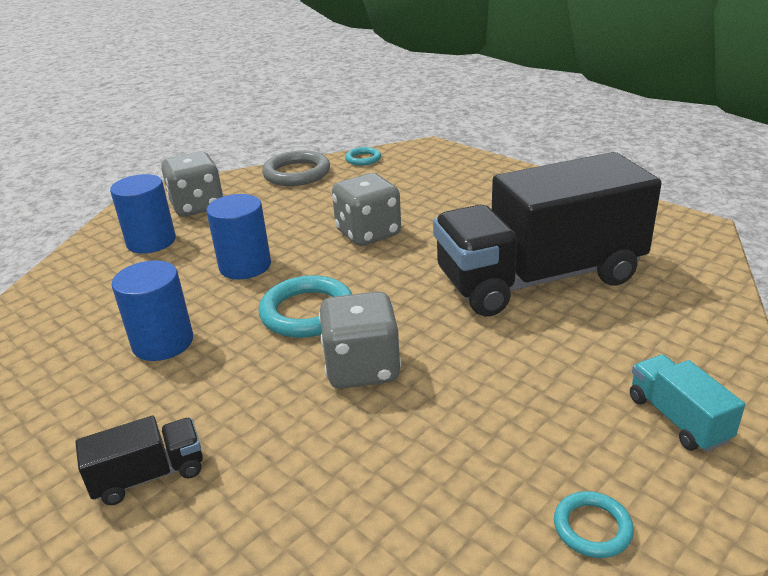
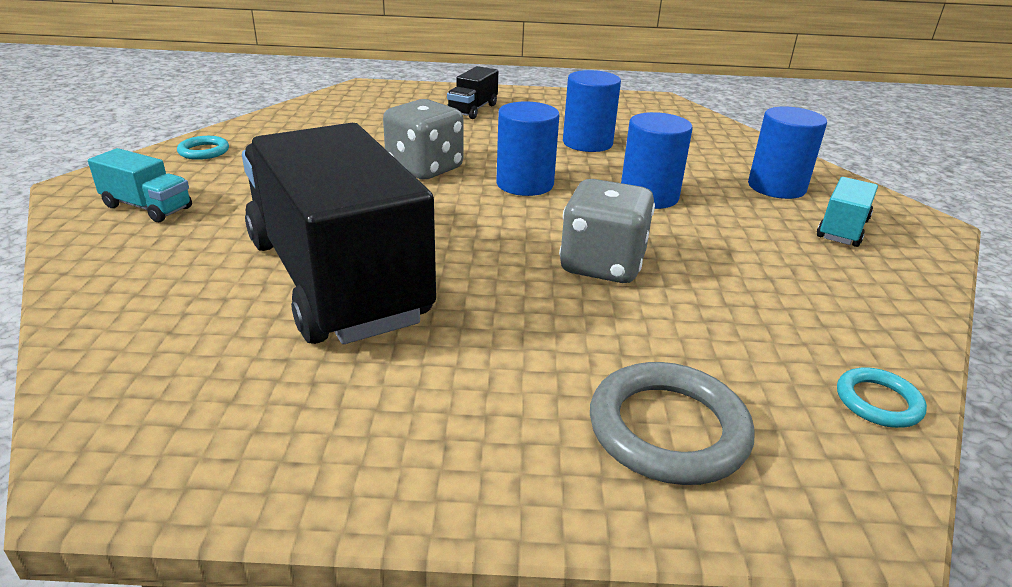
camera: 135 degrees right, 0 degrees up
(197, 207) = (842, 229): grey dice -> turquoise truck
(297, 173) = (881, 321): grey ring -> grey ring (668, 429)
(307, 312) = (525, 184): turquoise ring -> blue cylinder
(539, 278) = (337, 279): black truck -> black truck turned 60 degrees counterclockwise

